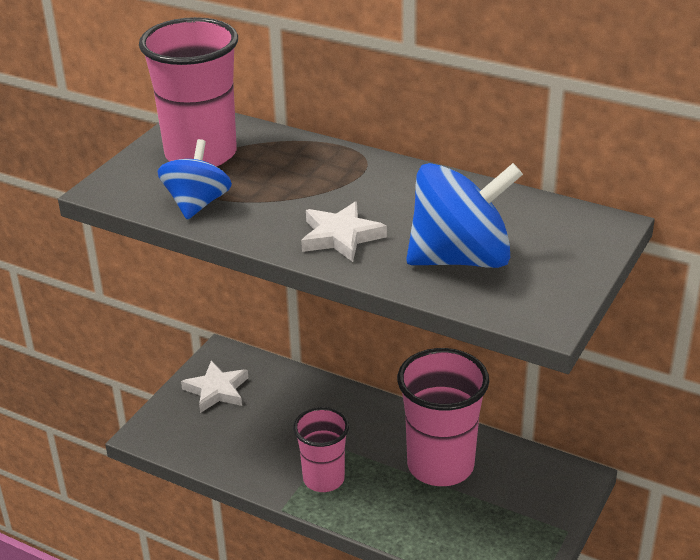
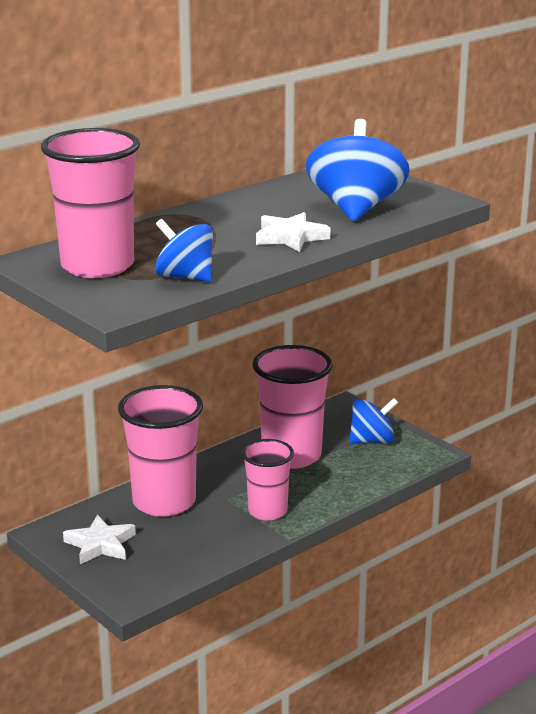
camera: 70 degrees left, 10 degrees down
(304, 405) = (164, 502): none -> pink cup
(513, 520) = (372, 440): none -> blue spinning top

